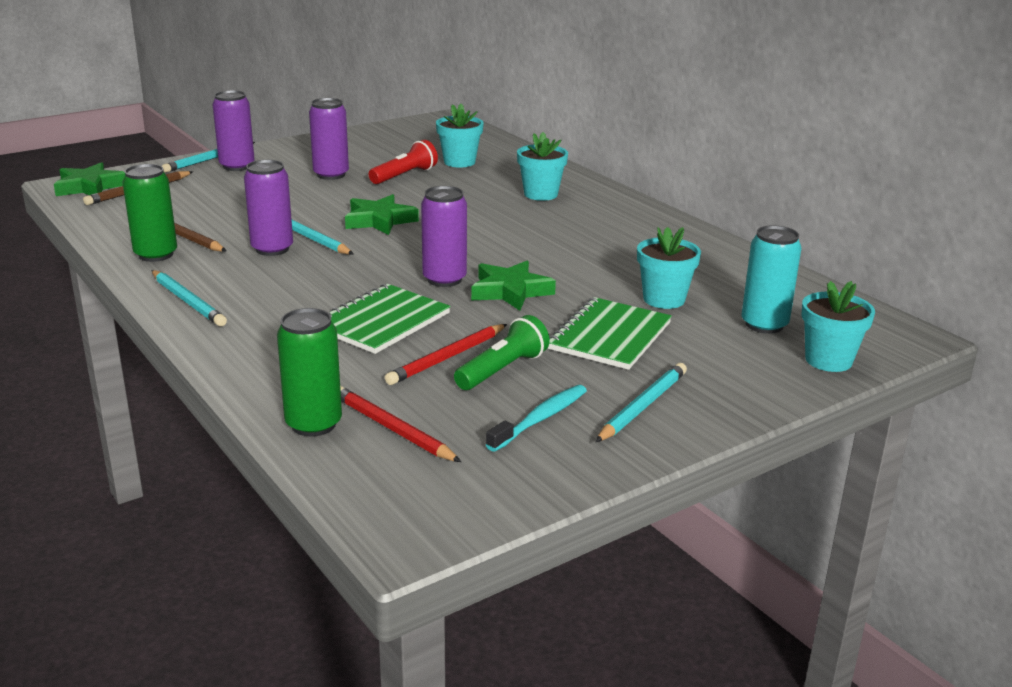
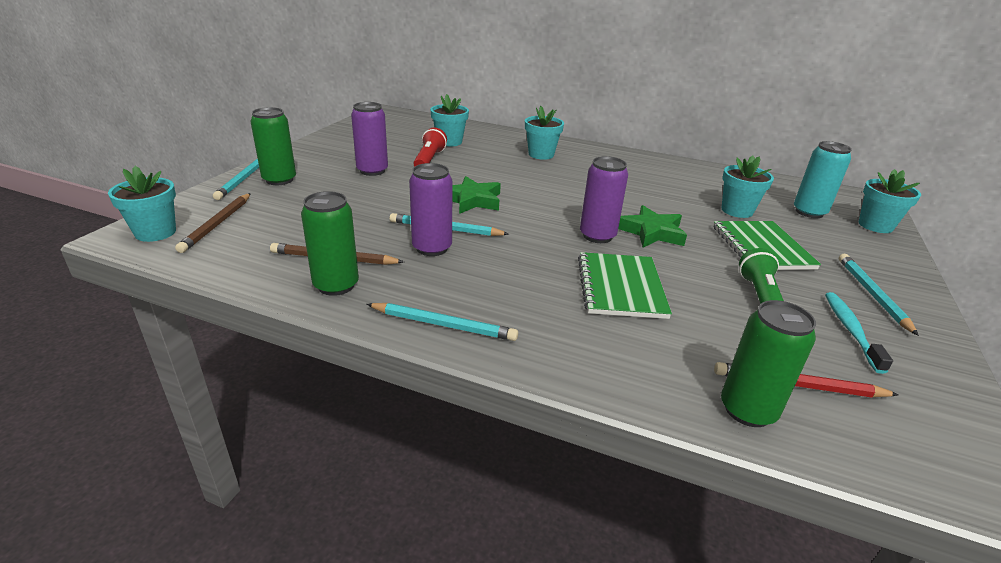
camera: 35 degrees left, 5 degrees up
(89, 187) = (155, 232): green star -> turquoise flower pot
(237, 166) = (279, 180): purple can -> green can
(447, 358) = (714, 302): red pencil -> none

